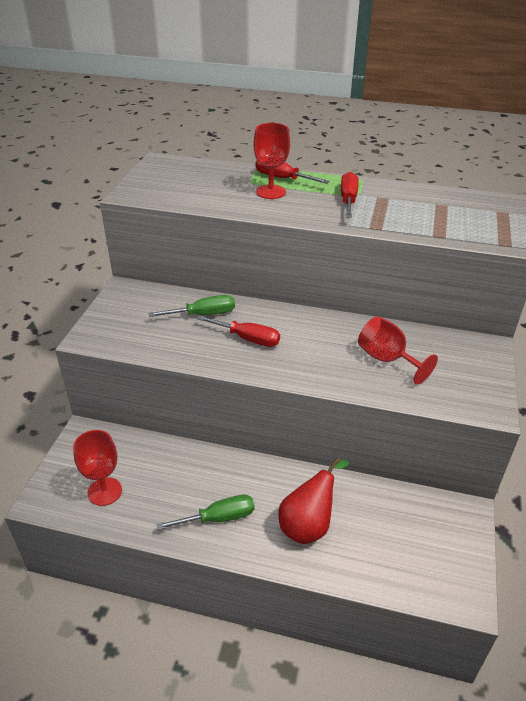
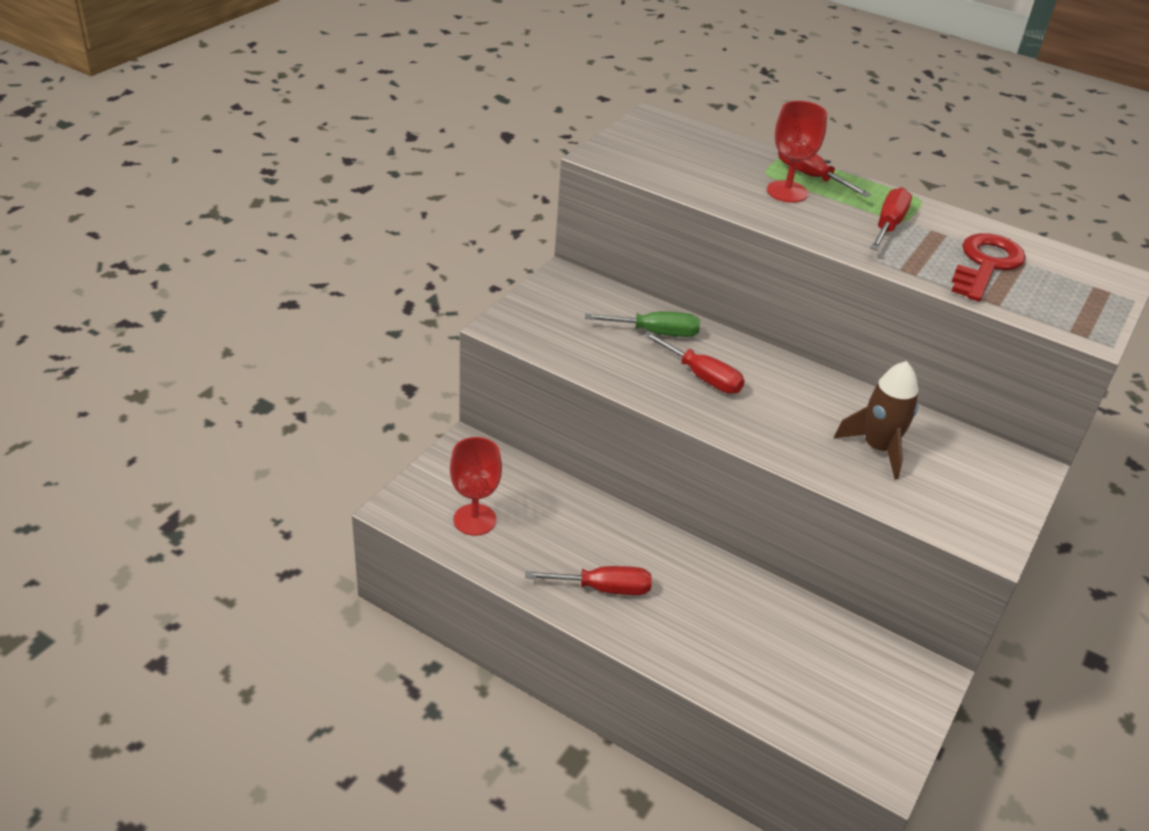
camera: 15 degrees right, 0 degrees up
(219, 518) = (603, 588): green screwdriver -> red screwdriver
(308, 525) = (713, 628): red pear -> none
(387, 359) = (878, 448): red goblet -> brown rocket
(423, 212) = (986, 265): none -> red key

